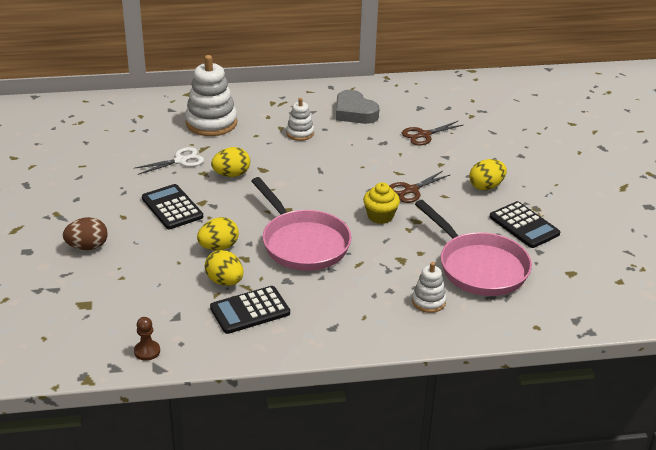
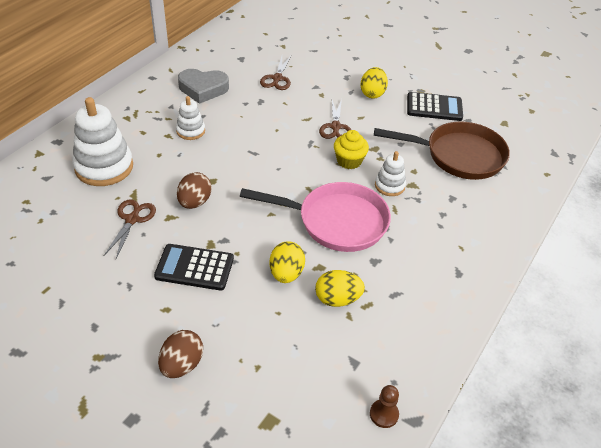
camera: 50 degrees left, 10 degrees up
(180, 160) = (132, 219): white scissors -> brown scissors
(231, 174) = (194, 202): yellow egg -> brown egg
(250, 311) = (392, 308): black calculator -> none
(428, 301) = (474, 204): white stacking toy -> white stacking toy (389, 186)
(479, 267) = (459, 156): pink pan -> brown pan

